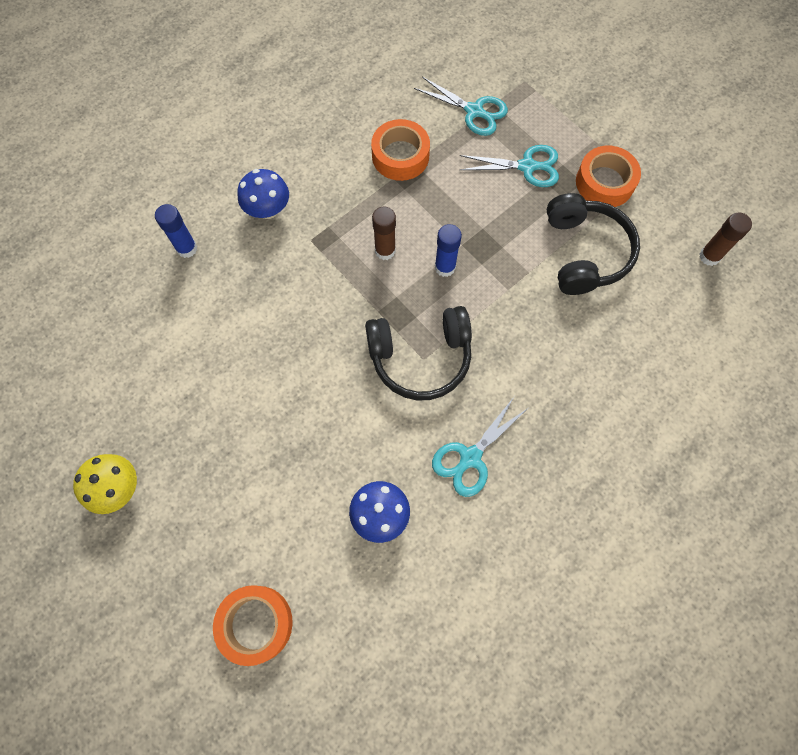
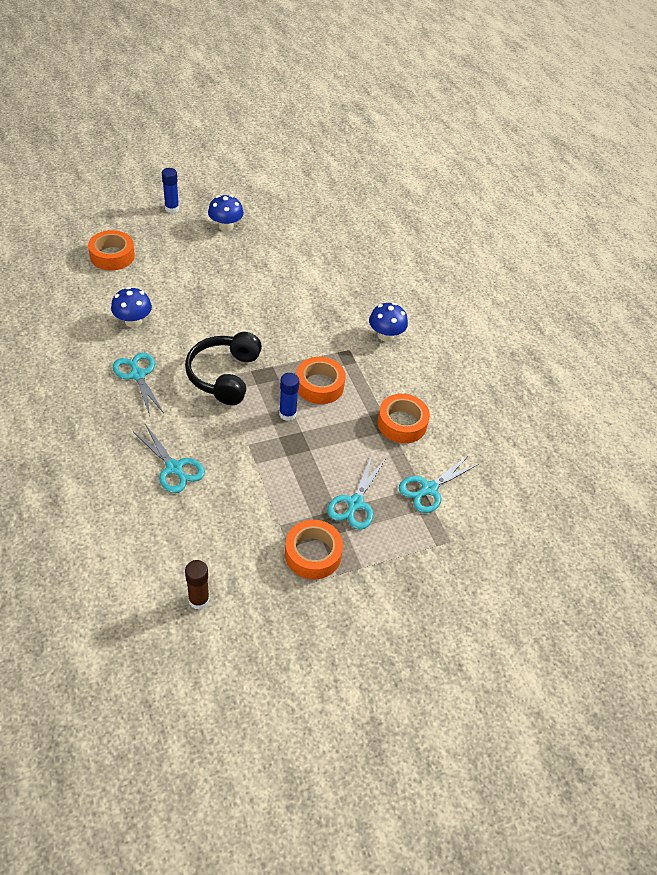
camera: 105 degrees right, 20 degrees down
(118, 488) = (226, 226): yellow mushroom -> blue mushroom
(187, 248) = (372, 289): blue glue stick -> blue glue stick (172, 208)
(385, 251) = (319, 385): brown glue stick -> orange tape
(580, 348) = (174, 468): none -> turquoise scissors
(584, 253) = (252, 507): black headphones -> none

